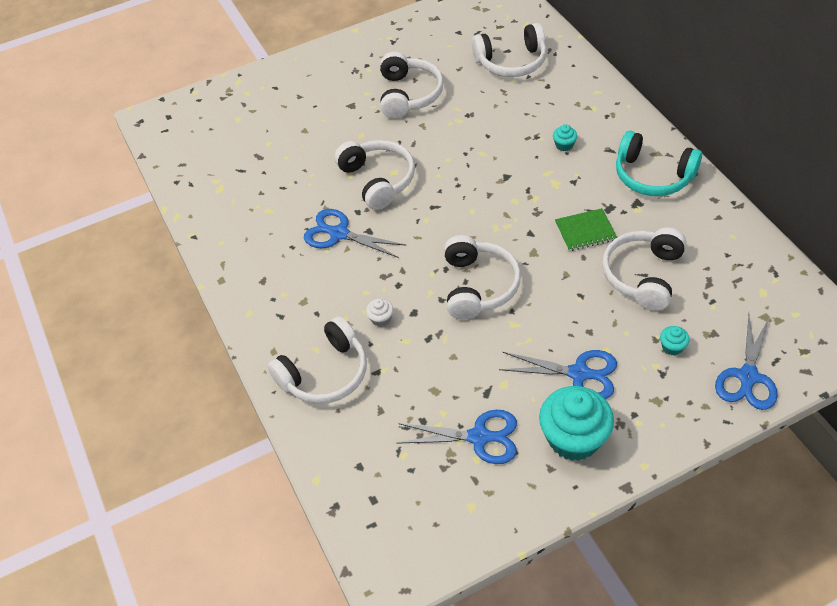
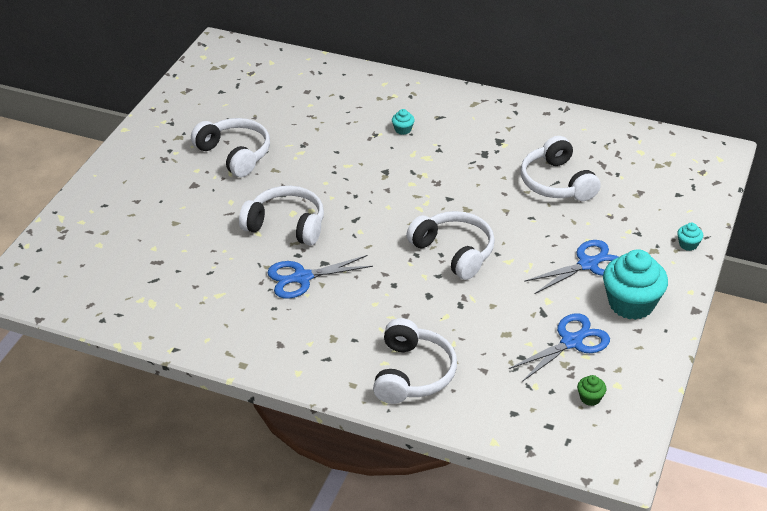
camera: 45 degrees left, 10 degrees down
(381, 319) = (409, 314): white cupcake -> none
(434, 500) = (590, 398): none -> green cupcake
(511, 62) = (292, 93): white headphones -> none
(585, 231) = (485, 176): green notebook -> none
(652, 176) = (489, 118): turquoise headphones -> none
(672, 347) = (625, 214): turquoise cupcake -> turquoise cupcake (688, 244)
(748, 376) = (688, 205): blue scissors -> none

